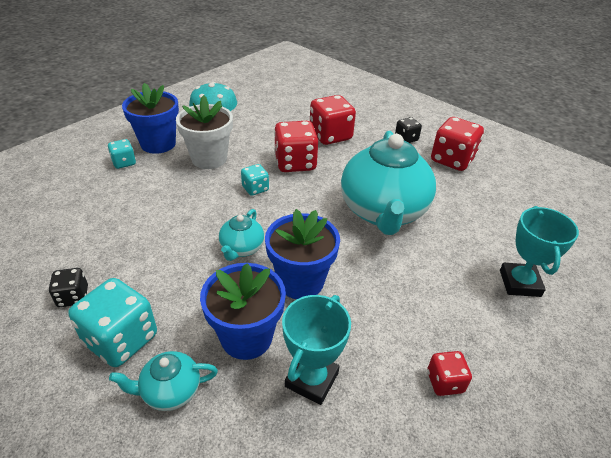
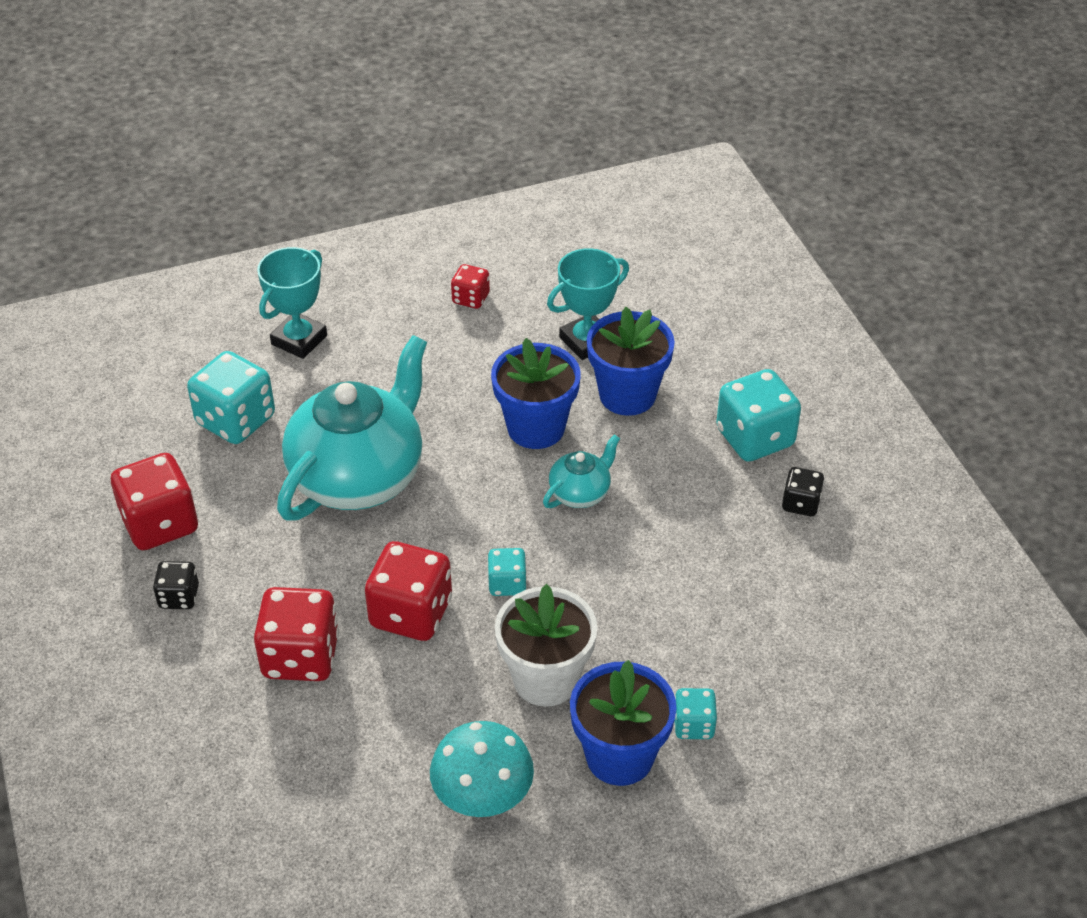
camera: 150 degrees left, 5 degrees up
(170, 391) = (719, 377): turquoise teapot -> none
(485, 217) = (236, 420): none -> turquoise dice

